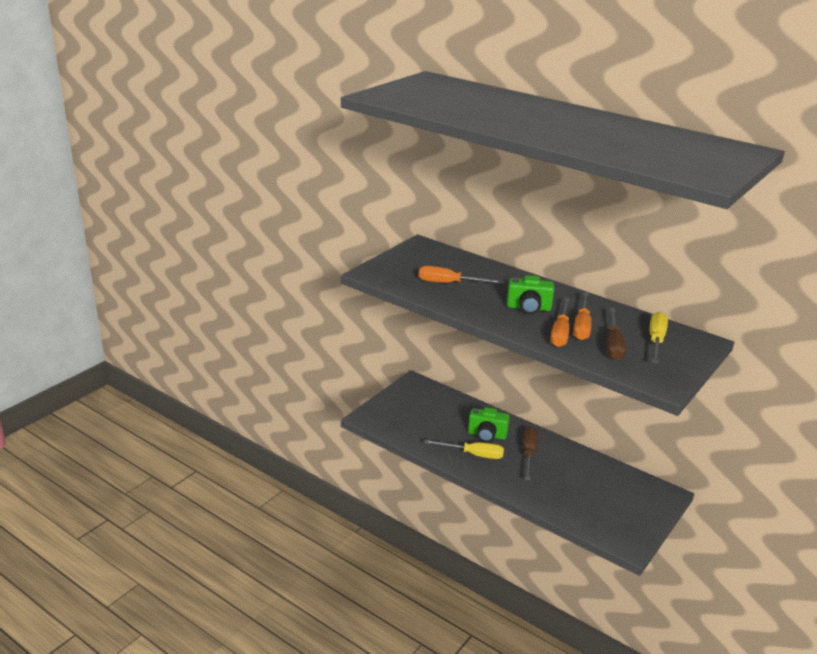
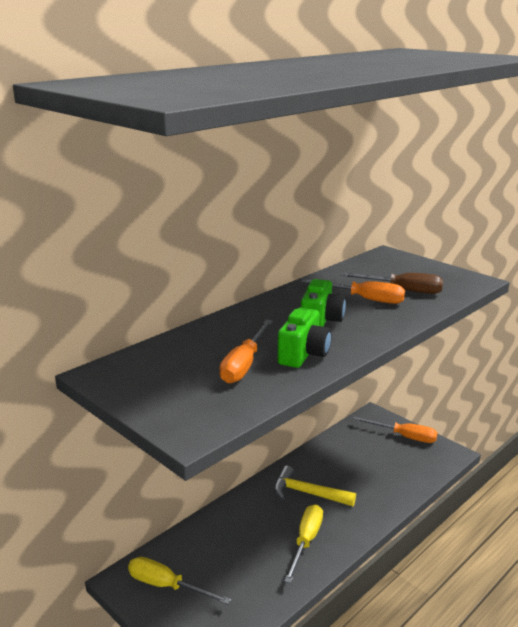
camera: 80 degrees left, 5 degrees down
(487, 435) = (267, 522): green camera -> green camera (303, 354)
(529, 454) = (307, 493): brown screwdriver -> yellow hammer
(560, 333) = (381, 311): orange screwdriver -> orange screwdriver (404, 436)
(656, 340) = (389, 271): yellow screwdriver -> yellow screwdriver (167, 586)

